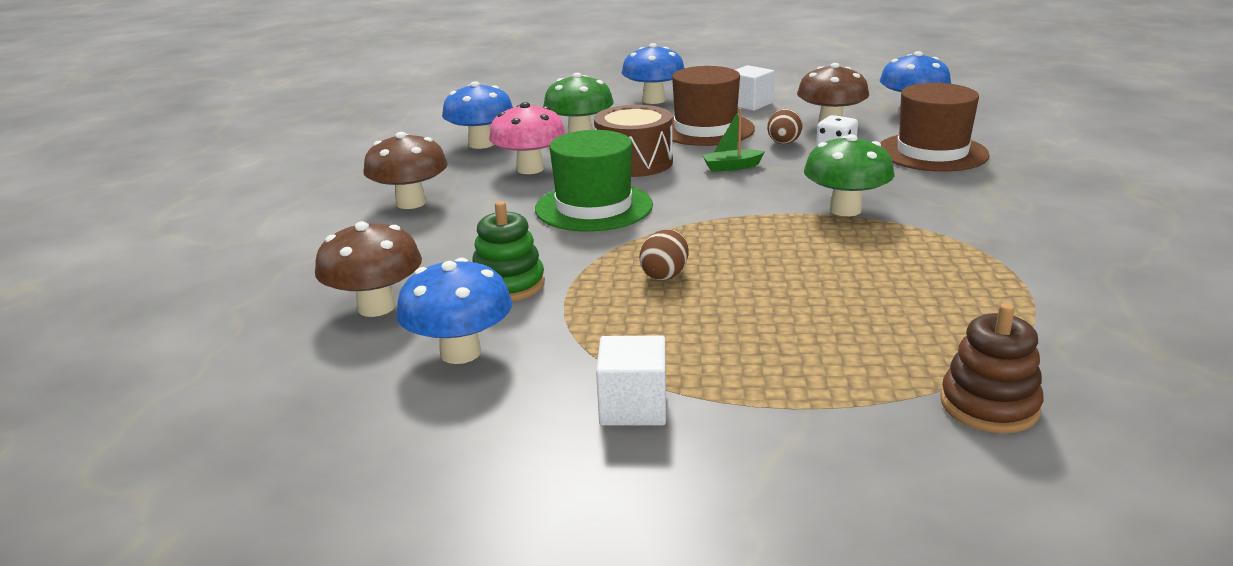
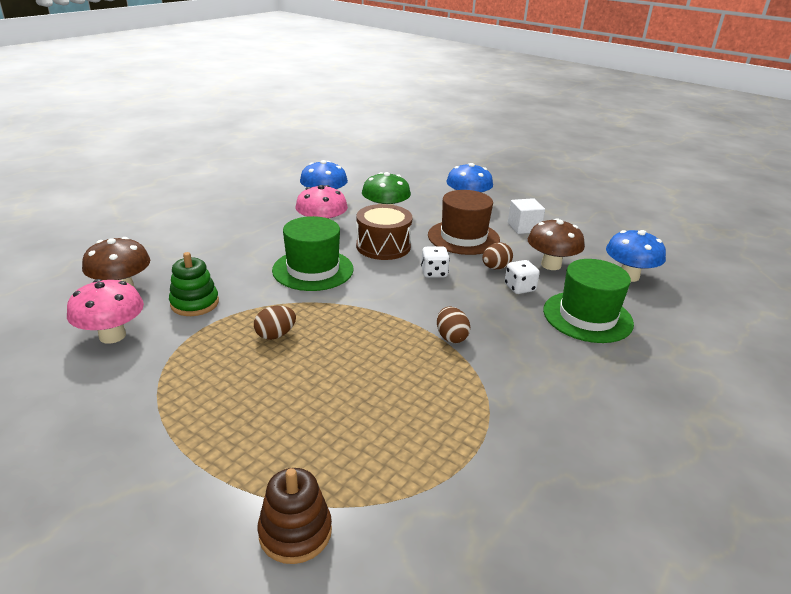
camera: 30 degrees right, 5 degrees up
(411, 203) = (233, 228): brown mushroom -> none
(460, 353) = (112, 336): blue mushroom -> pink mushroom
(633, 407) = (128, 414): white cube -> none
(731, 167) = (434, 273): green boat -> white dice
(845, 210) = (451, 337): green mushroom -> brown egg
(932, 152) = (587, 317): brown hat -> green hat

